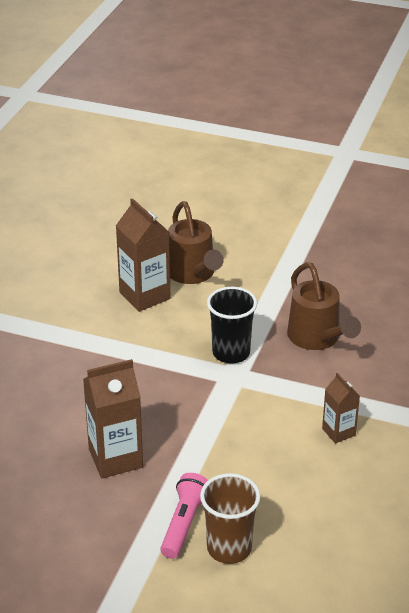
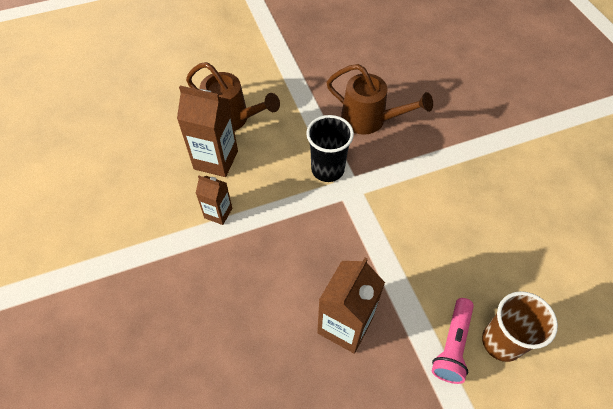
camera: 40 degrees left, 20 degrees up
(184, 523) = (452, 345): pink flashlight -> pink flashlight turned 135 degrees counterclockwise
(338, 432) = (460, 186): brown carton -> brown carton (218, 213)

